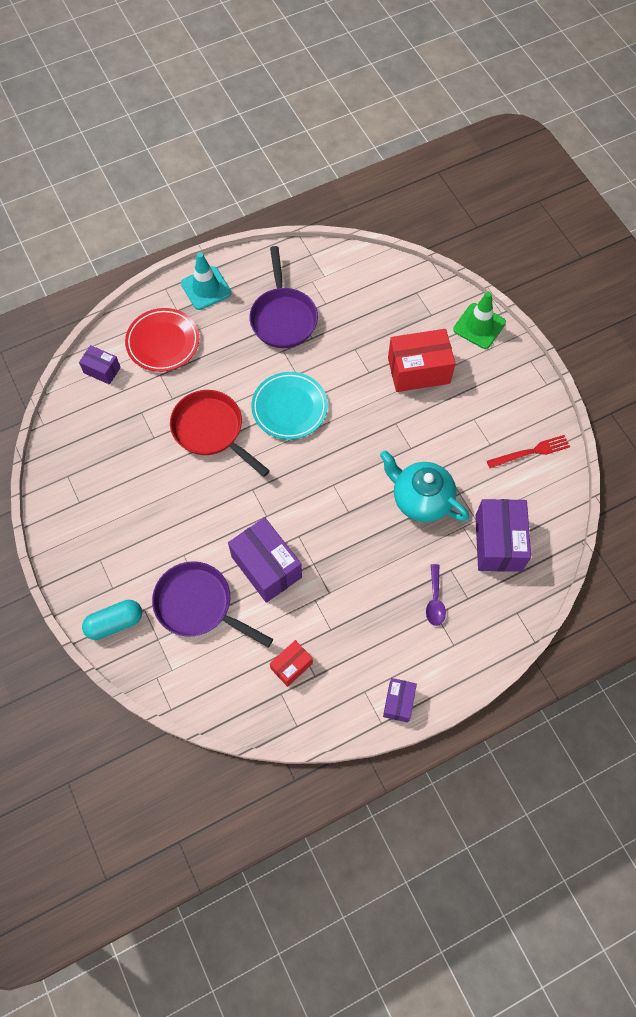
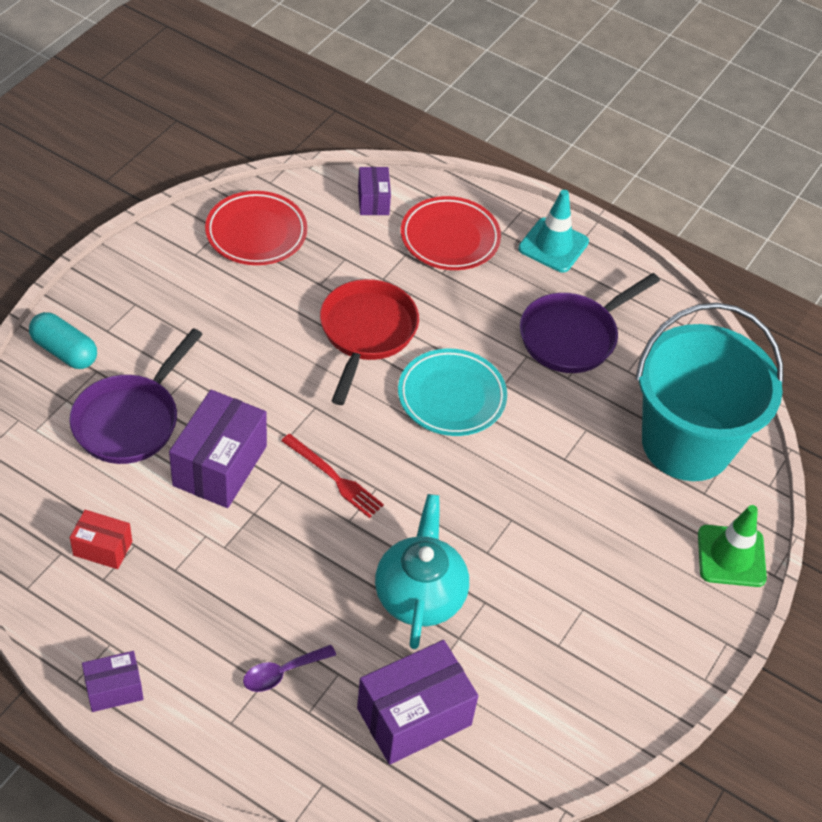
camera: 55 degrees right, 15 degrees down
(84, 455) = (256, 233): none -> red plate
(198, 605) = (130, 420): purple pan -> purple pan turned 150 degrees counterclockwise
(394, 303) = (686, 443): none -> turquoise bucket
(418, 370) = (608, 513): red box -> none
(531, 452) = (582, 701): red fork -> red fork (334, 478)

